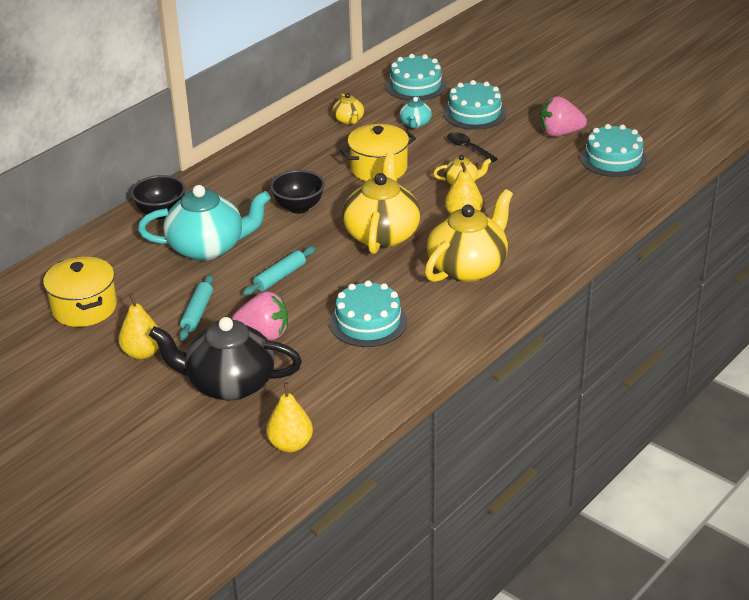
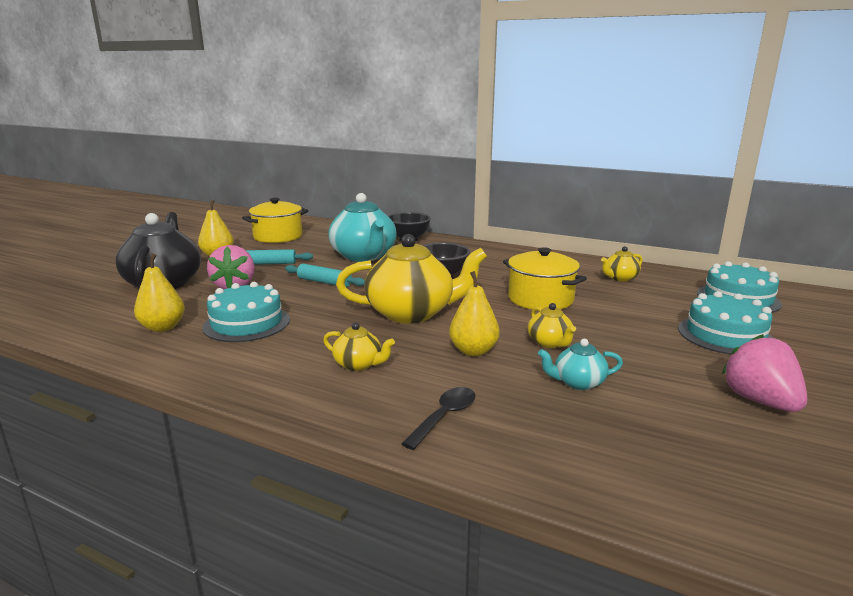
camera: 75 degrees right, 15 degrees down
(290, 445) = (59, 313): yellow pear -> yellow pear (163, 327)
(415, 124) = (653, 306): turquoise teapot -> turquoise teapot (578, 382)
(468, 148) = (635, 339): black spoon -> black spoon (444, 416)
(468, 267) = (358, 364): yellow teapot -> yellow teapot, size x0.46
(613, 159) = (746, 463): turquoise cake -> none

